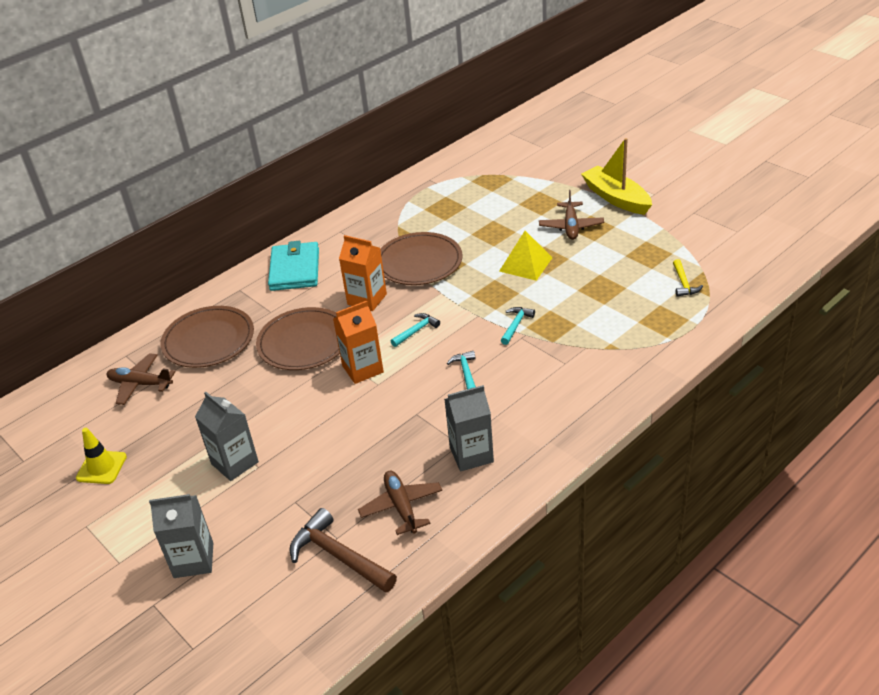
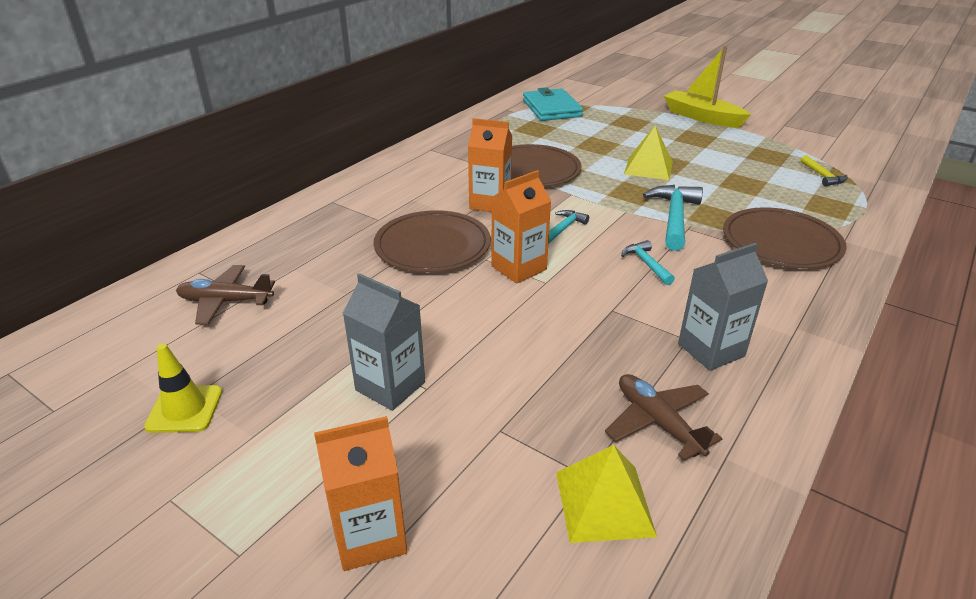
camera: 15 degrees left, 5 degrees down
(193, 560) = (370, 536): grey carton -> orange carton
(208, 340) = (308, 250): brown plate -> brown plate (781, 243)
(295, 269) = (393, 181): turquoise wallet -> turquoise wallet (551, 108)
(339, 556) = (604, 503): brown hammer -> yellow pyramid
(516, 325) = (674, 218): turquoise hammer -> turquoise hammer, size x1.80
(571, 226) = (673, 138): brown plane -> none

